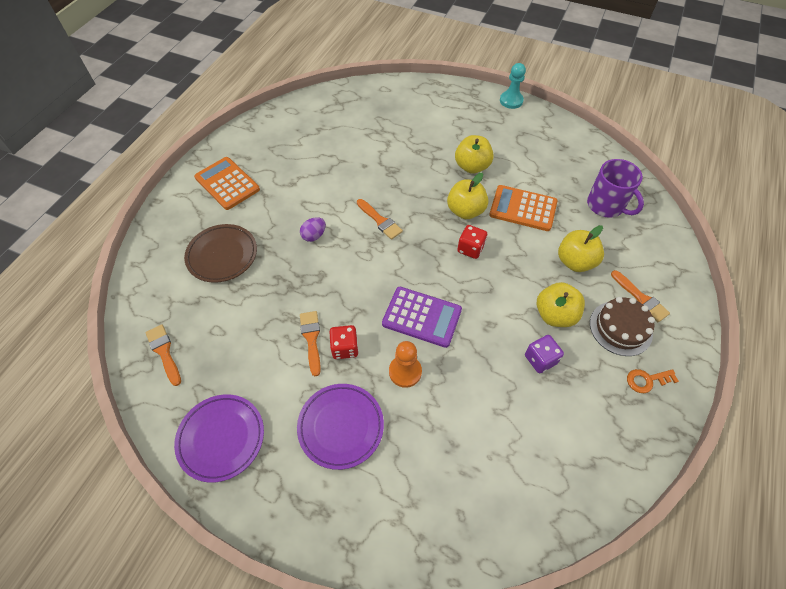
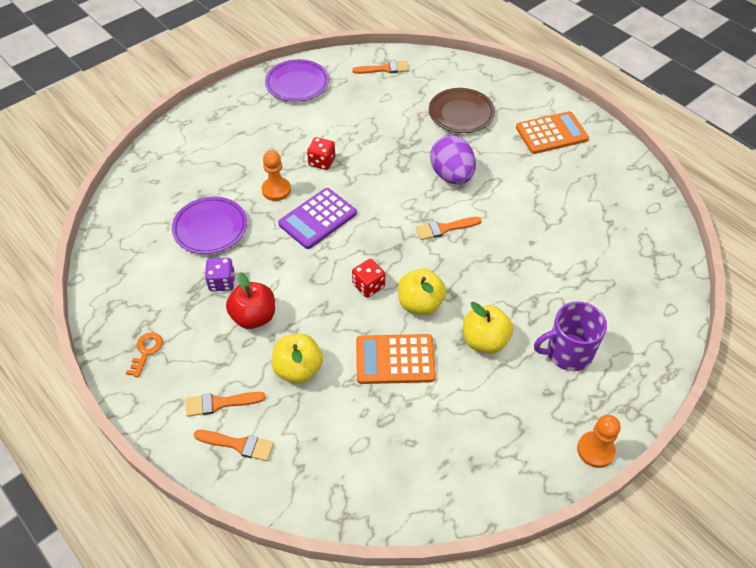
camera: 115 degrees right, 5 degrees down
(311, 339) = (343, 145): orange brush -> orange brush (238, 444)
(314, 236) = (451, 175): purple egg -> purple egg, size x1.97
(341, 426) = (261, 141): purple plate -> purple plate (210, 228)
(511, 101) = (595, 450): turquoise pawn -> orange pawn
(523, 208) = (395, 359): orange calculator -> orange calculator turned 135 degrees counterclockwise
(555, 315) = (254, 317): yellow apple -> red apple
(606, 205) = (352, 451): purple mug -> purple mug (567, 353)
(620, 328) = (204, 363): brown cake -> none

